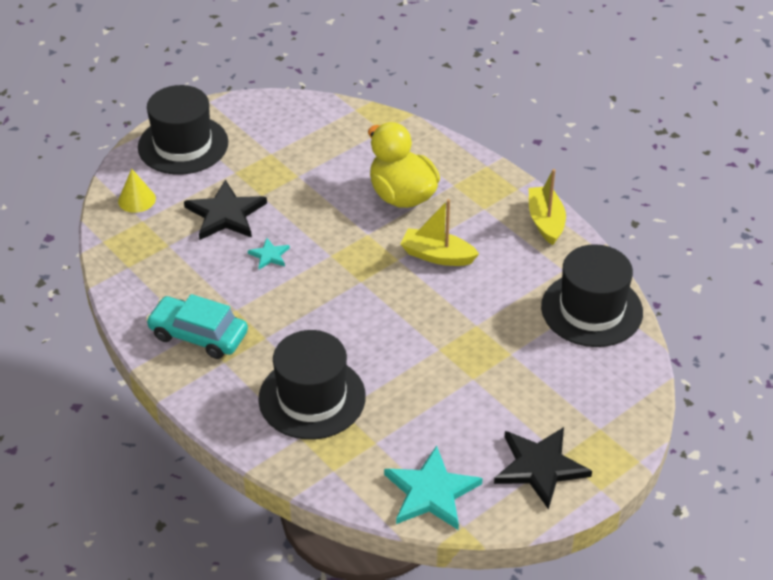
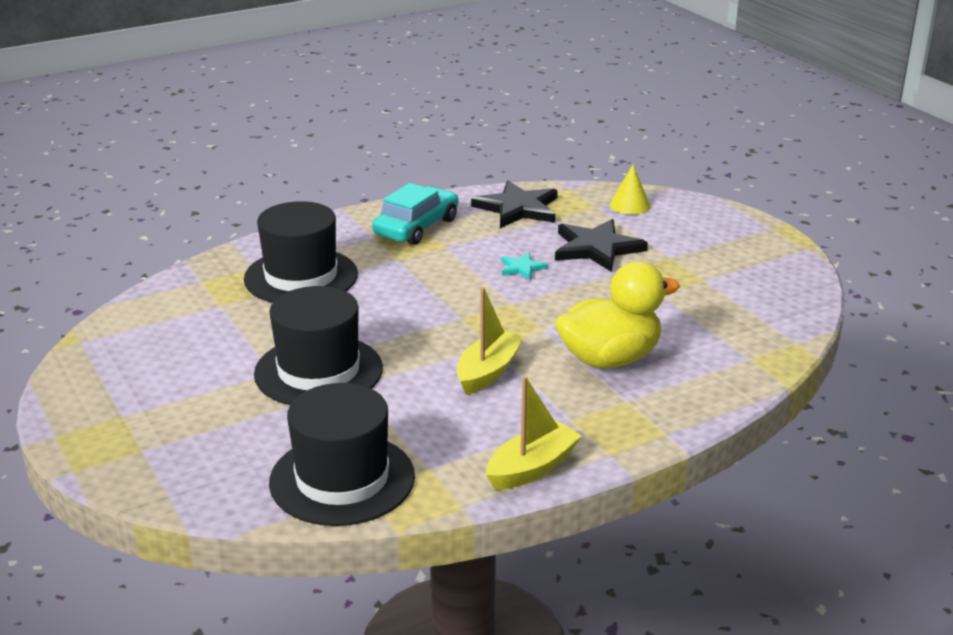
camera: 100 degrees right, 15 degrees down
(183, 145) = (722, 231): black hat -> black hat (318, 371)
(431, 492) = (135, 328): turquoise star -> none
(540, 467) = (116, 398): black star -> black star (517, 208)
(545, 221) = (532, 468): yellow boat -> yellow boat turned 45 degrees counterclockwise

